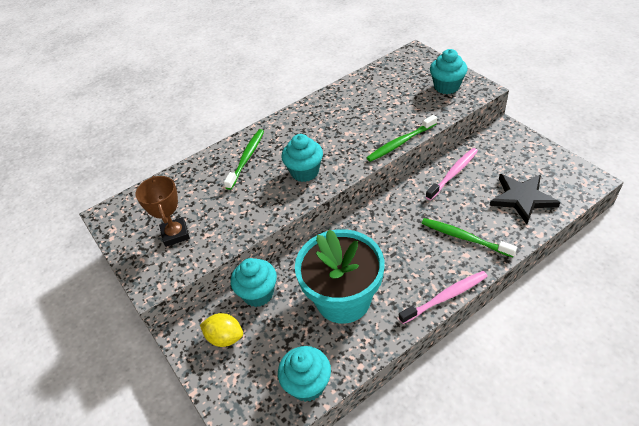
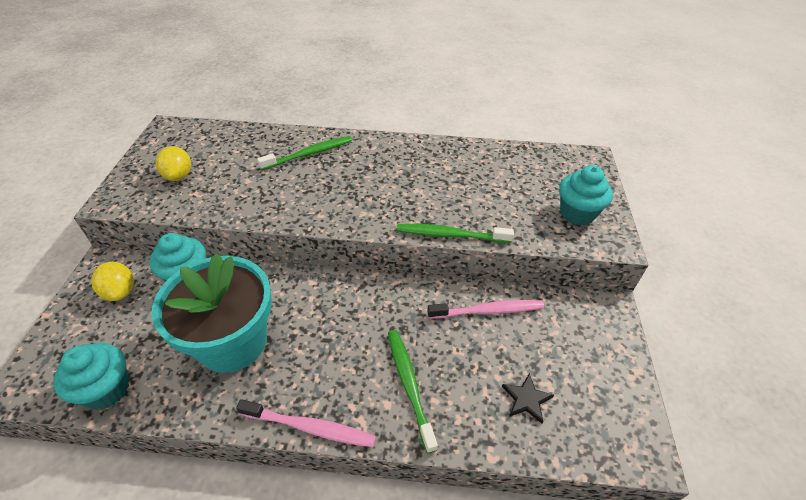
camera: 35 degrees right, 0 degrees up
(175, 234) = (179, 176): brown trophy -> yellow lemon
(305, 172) = (333, 198): turquoise cupcake -> none
(522, 198) = (526, 399): black star -> black star, size x0.53

